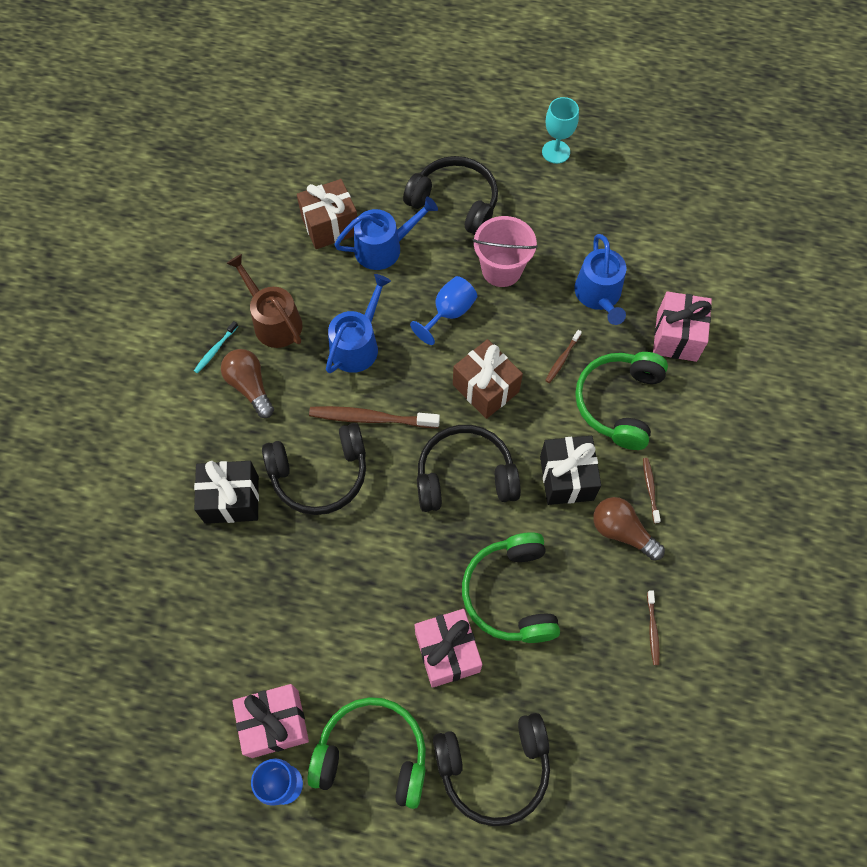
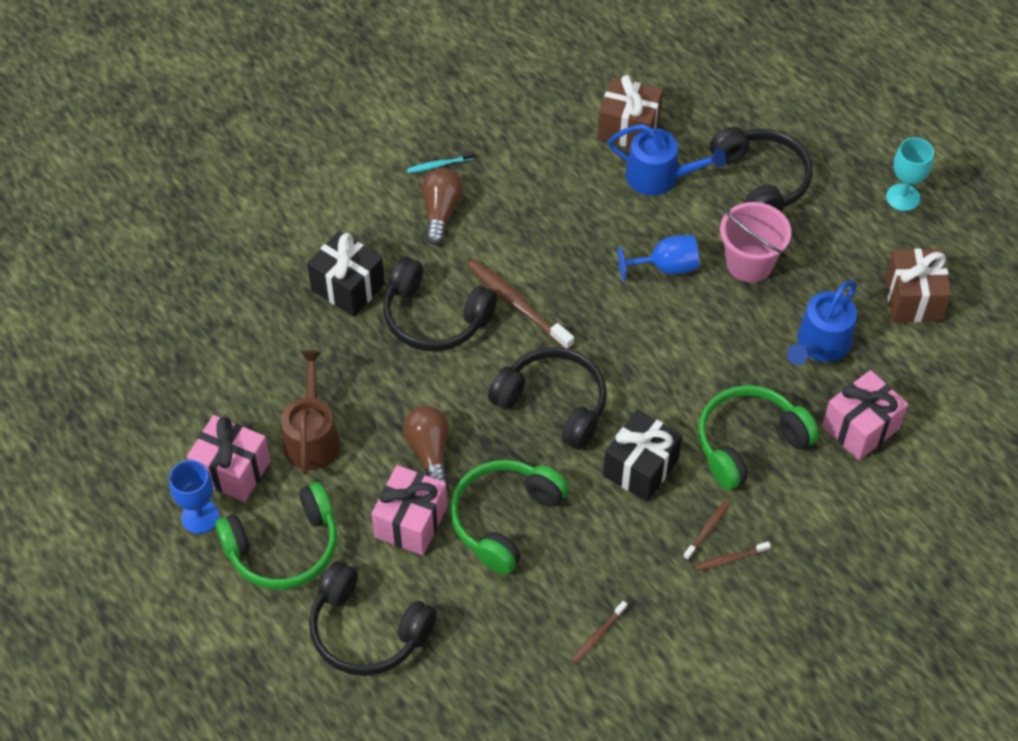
camera: 40 degrees right, 10 degrees down
(274, 321) = (507, 174): brown watering can -> brown watering can (312, 437)
(357, 345) = (560, 239): blue watering can -> none
(372, 754) = (284, 548): green headphones -> green headphones turned 105 degrees clockwise
(485, 388) = (639, 349): brown gift -> brown gift (913, 299)
(562, 359) = (732, 372): brown toothbrush -> brown toothbrush (730, 559)
(622, 532) = (647, 543): brown light bulb -> brown light bulb (429, 452)

